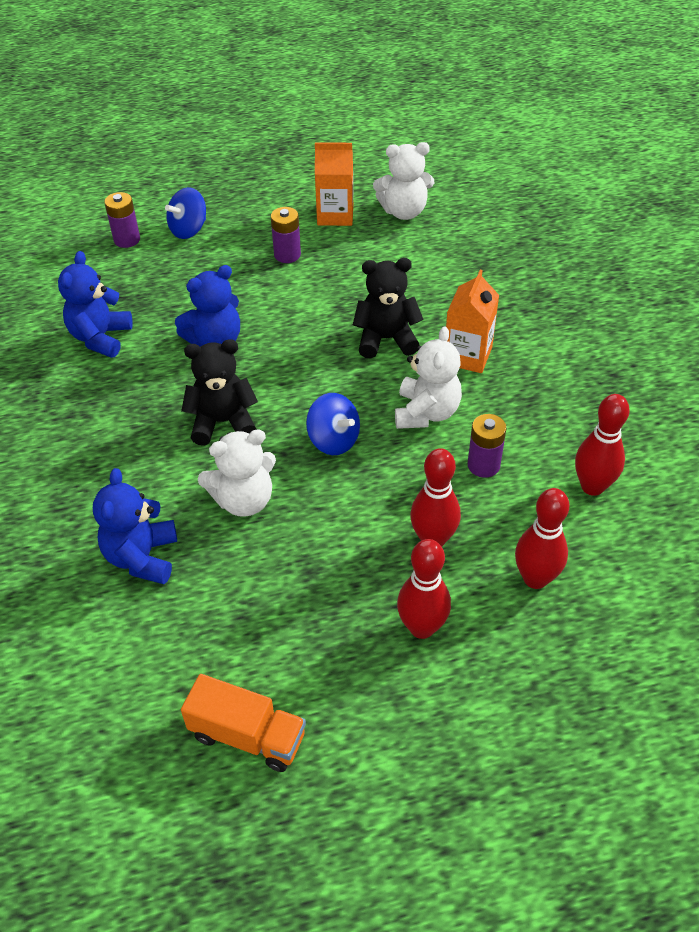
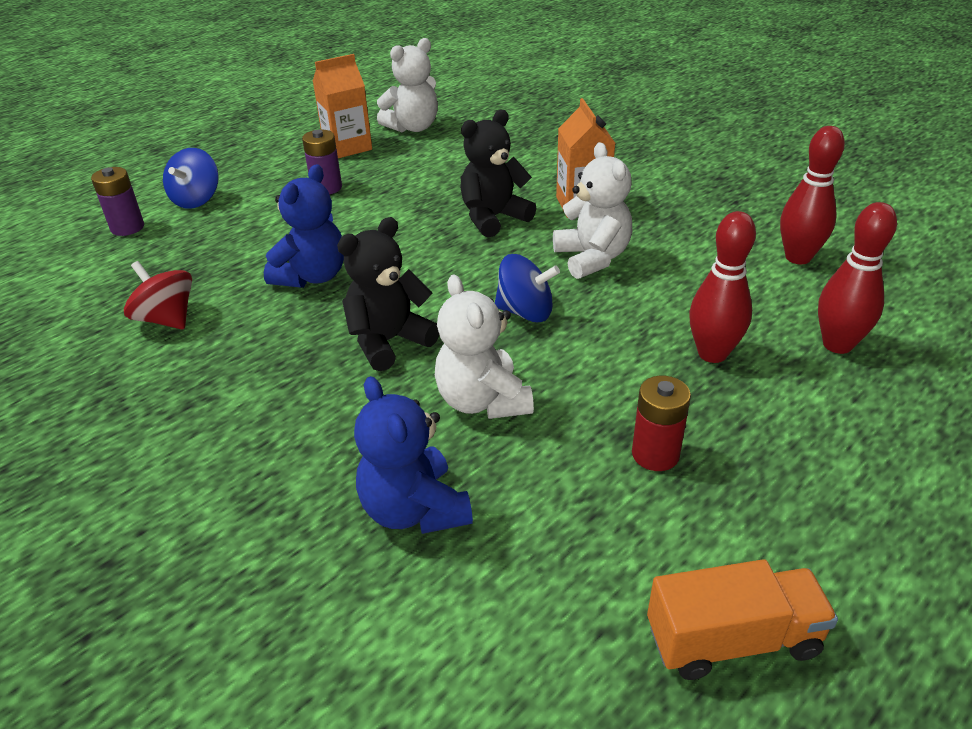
camera: 30 degrees left, 10 degrees down
(100, 337) = (167, 319): blue teddy bear -> red spinning top
(244, 500) = (483, 401): white teddy bear -> white teddy bear turned 120 degrees clockwise
(317, 596) = (655, 454): none -> red battery
(422, 627) = (788, 433): red bowling pin -> none
(483, 465) = (689, 277): purple battery -> none

